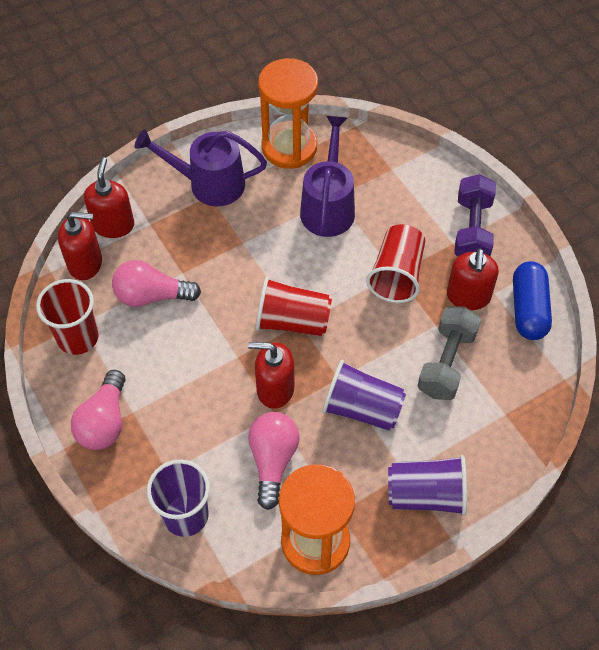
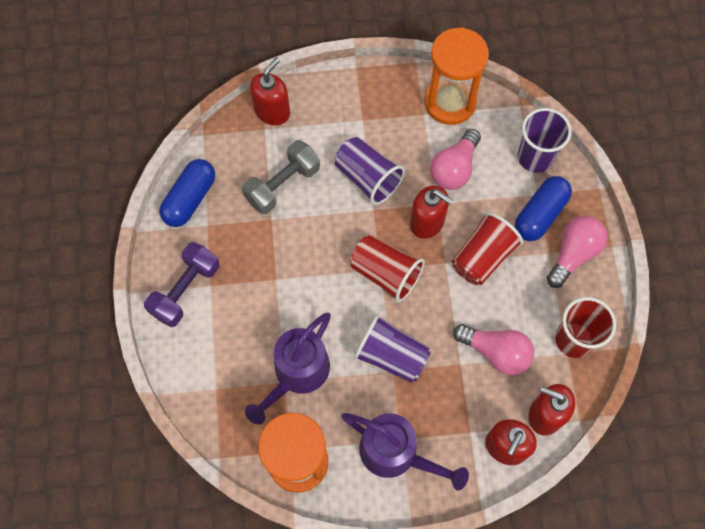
camera: 155 degrees left, 10 degrees up
(156, 450) = (540, 214): none -> blue capsule
(397, 274) = (276, 277): red cup -> red cup (482, 257)
(426, 495) = (356, 99): purple cup -> purple cup (391, 356)
(468, 296) = (230, 231): red soap dispenser -> red soap dispenser (272, 111)

